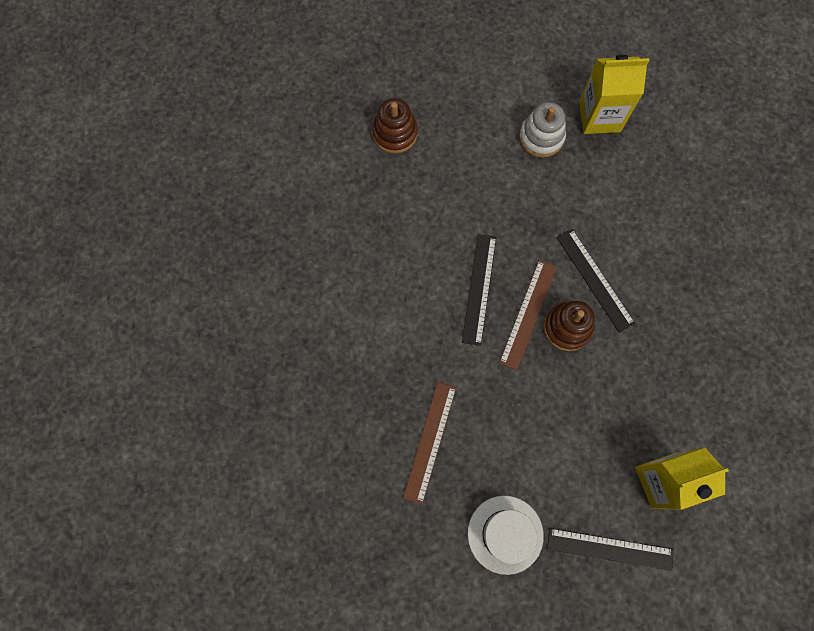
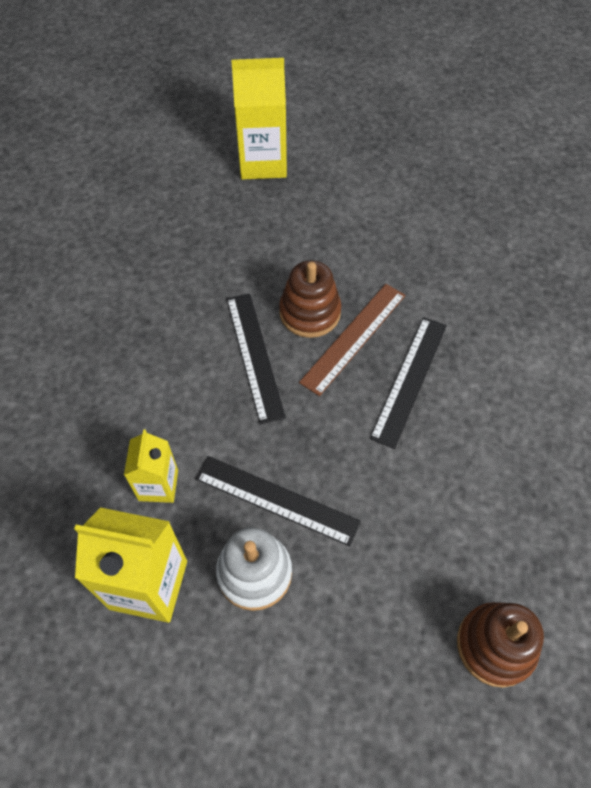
camera: 165 degrees left, 15 degrees down
(430, 441) = (503, 241): brown ruler -> none
(505, 534) = (437, 156): white hat -> none
(610, 549) = (337, 127): black ruler -> black ruler (276, 500)
(620, 172) = (158, 485): none -> yellow carton

